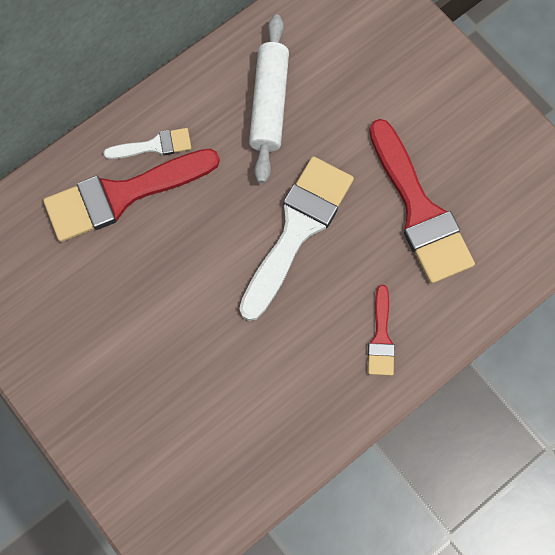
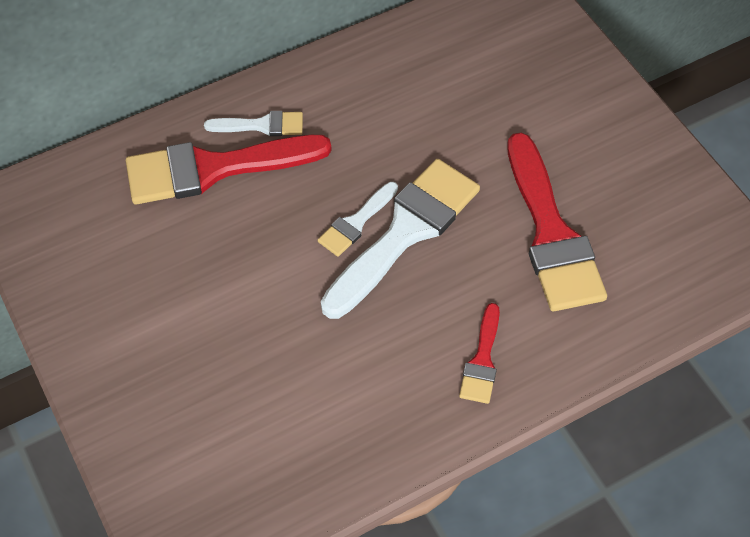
camera: 10 degrees right, 15 degrees down
(254, 227) = (356, 222): none -> white brush
(269, 104) = (399, 103): white rolling pin -> none

